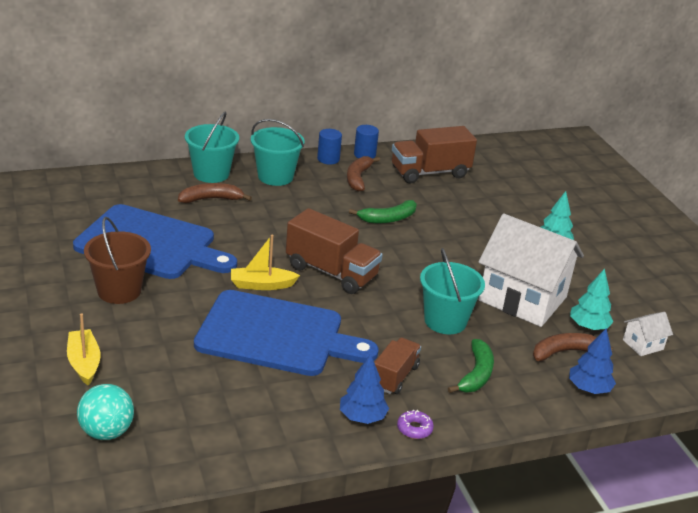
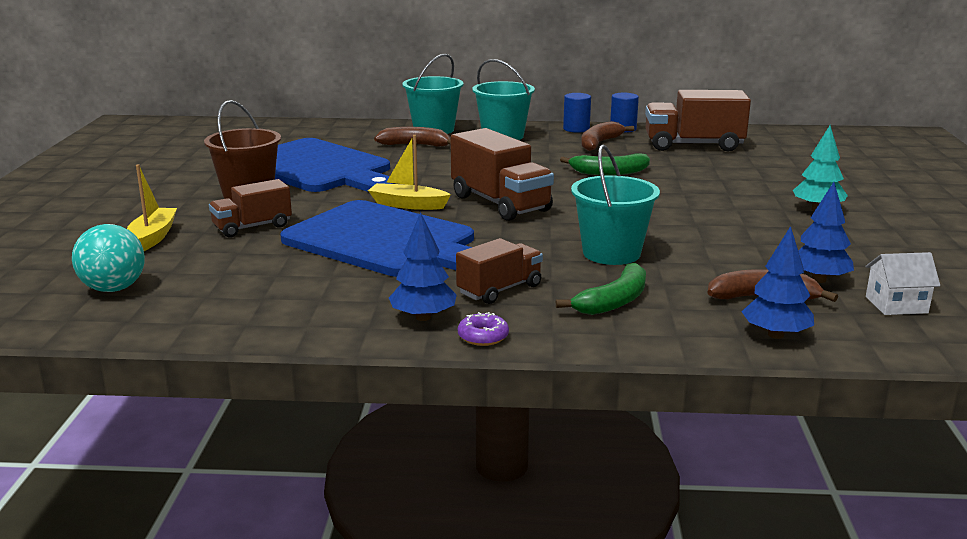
camera: 25 degrees right, 10 degrees down
(157, 335) = (252, 227): none -> brown truck
(522, 299) = (737, 246): white house -> none
(588, 327) = (819, 280): turquoise tree -> blue tree

